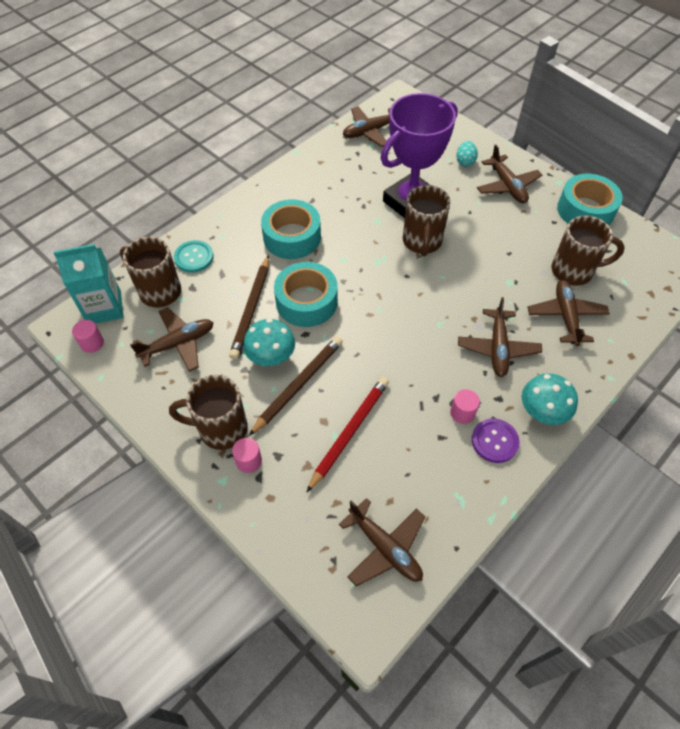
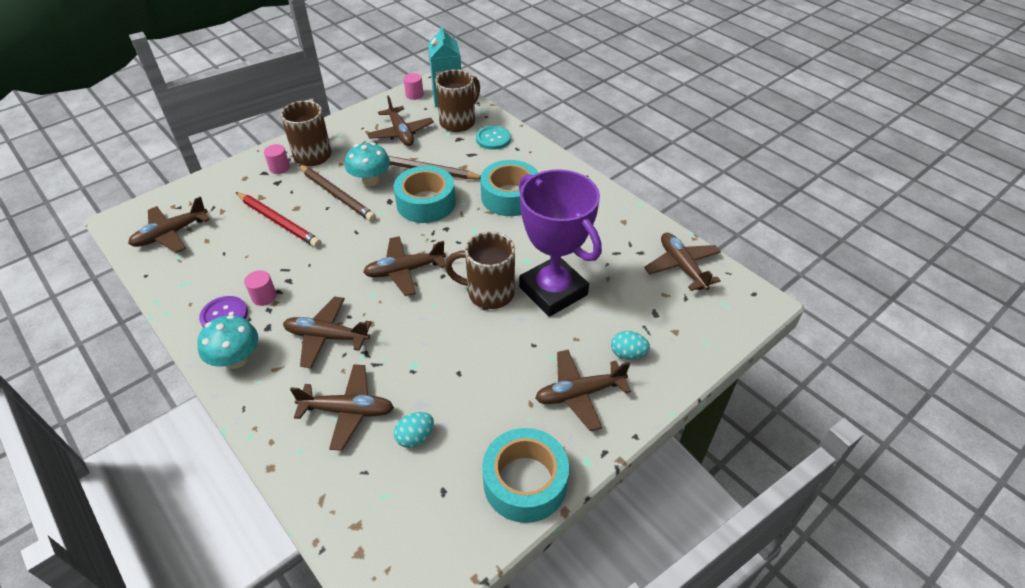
camera: 95 degrees right, 10 degrees down
(405, 304) = (404, 270): none -> brown plane
(573, 271) = (415, 437): brown mug -> turquoise egg

